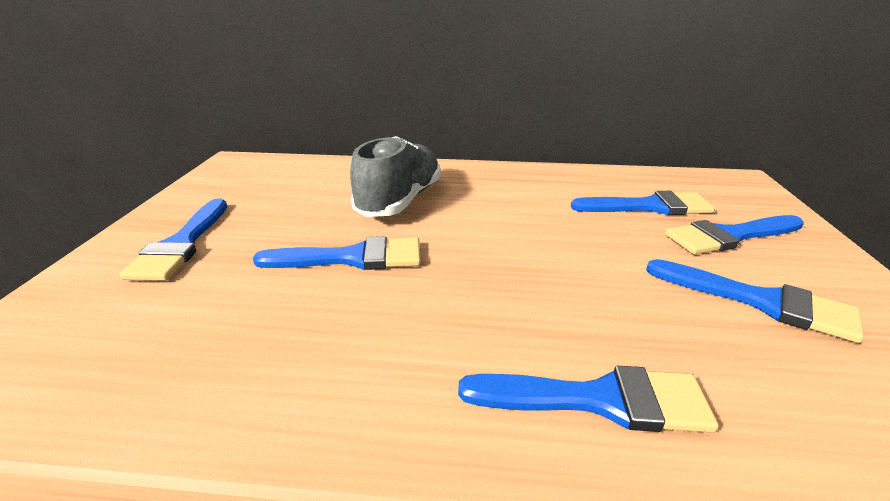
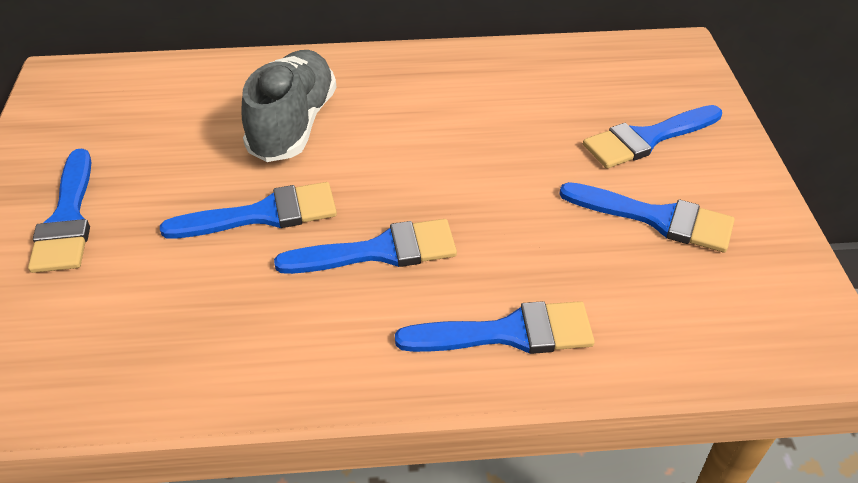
camera: 10 degrees left, 15 degrees up
(648, 206) = (571, 104): blue brush -> blue brush (379, 251)

